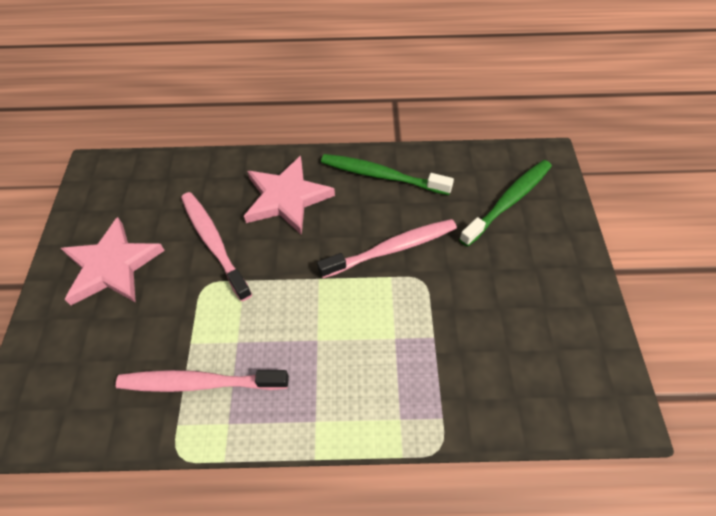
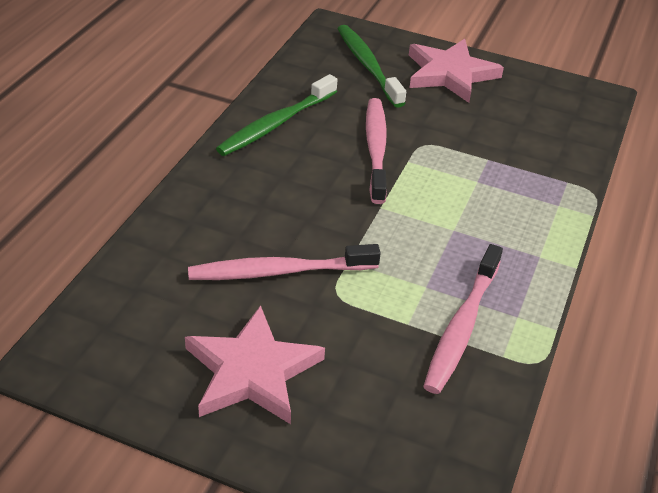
camera: 70 degrees left, 15 degrees down
(286, 198) = (254, 197): pink star -> pink star (450, 74)

